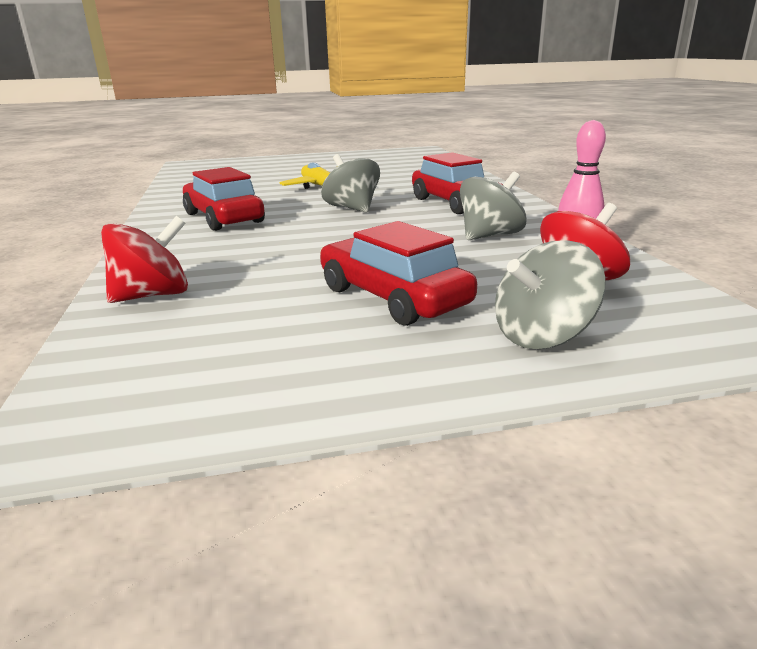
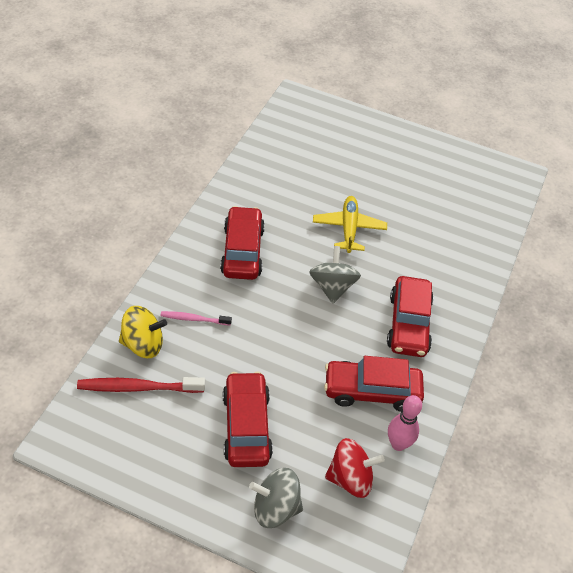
camera: 30 degrees right, 25 degrees up
(153, 295) = (143, 344): red spinning top -> yellow spinning top
(183, 326) = (138, 387): none -> red toothbrush
(212, 261) = (194, 319): none -> pink toothbrush
(490, 235) = (372, 391): grey spinning top -> red car

